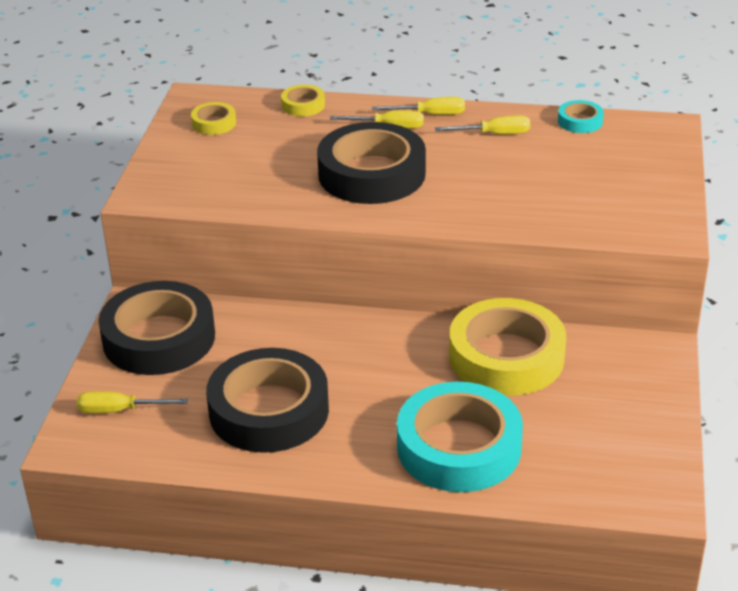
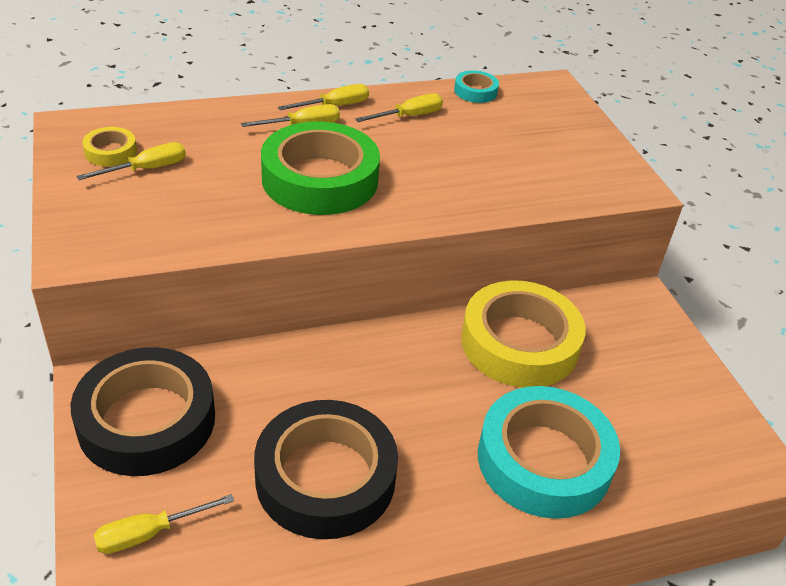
camera: 30 degrees left, 5 degrees up
(234, 141) = (147, 169): none -> yellow screwdriver
(303, 105) = (198, 116): yellow tape -> none
(371, 174) = (320, 179): black tape -> green tape

